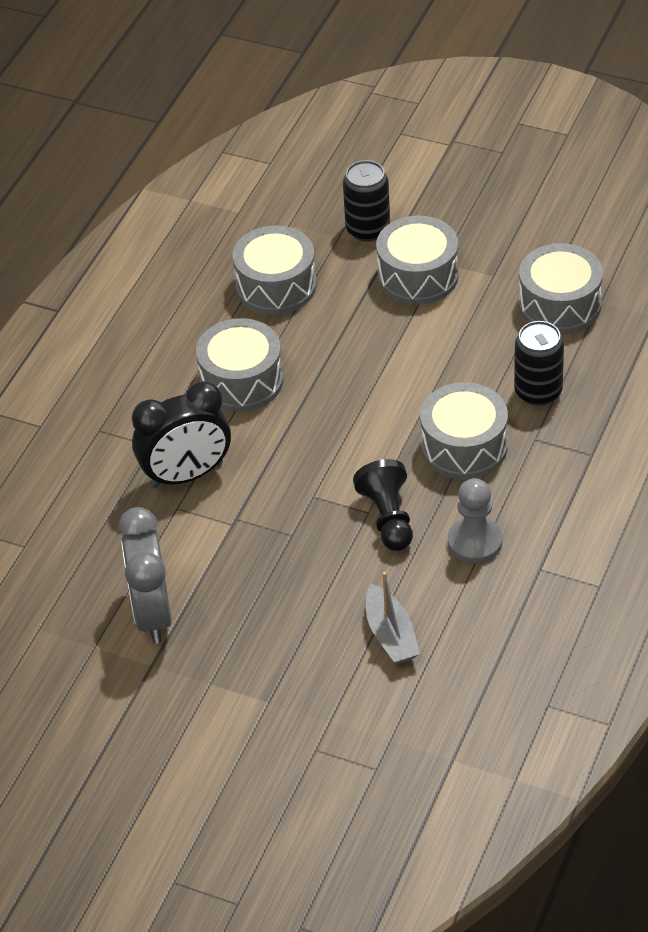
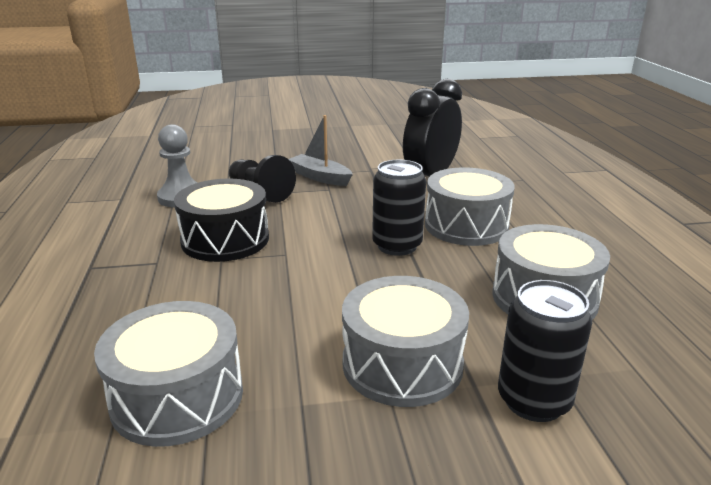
camera: 145 degrees right, 20 degrees down
(152, 614) = (371, 135): grey clock -> none
(391, 635) = (217, 156): grey boat -> grey boat (320, 177)
(464, 447) = (225, 240): grey drum -> black drum
(538, 392) = (168, 296): black can -> black can (397, 246)

